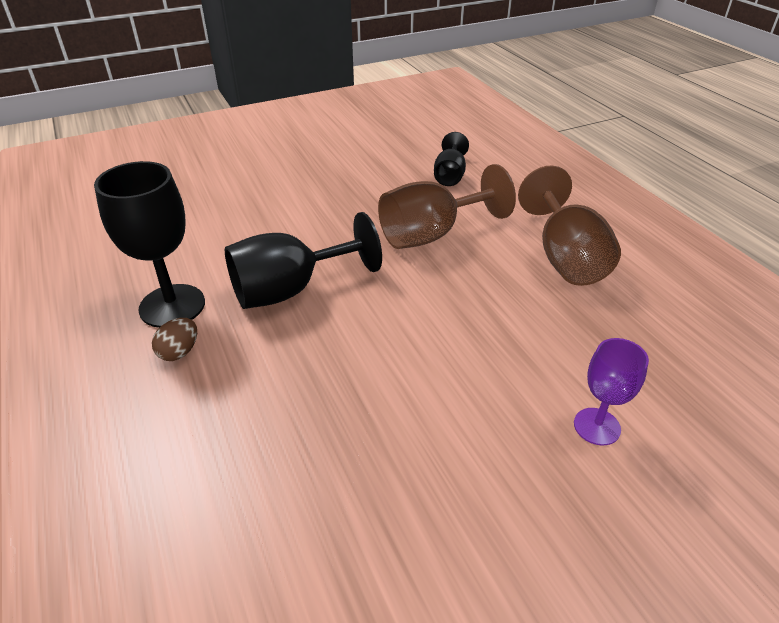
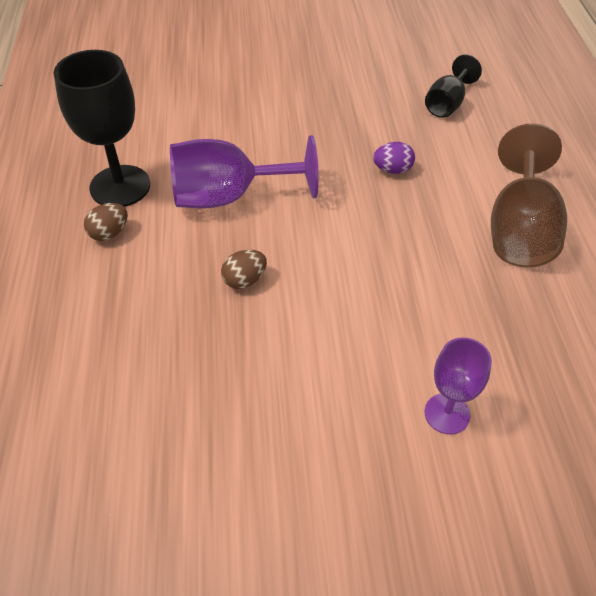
camera: 20 degrees right, 10 degrees up
(291, 290) = (229, 197): black goblet -> purple goblet
(343, 360) = (245, 280): none -> brown egg
(432, 234) = (392, 170): brown goblet -> purple egg

